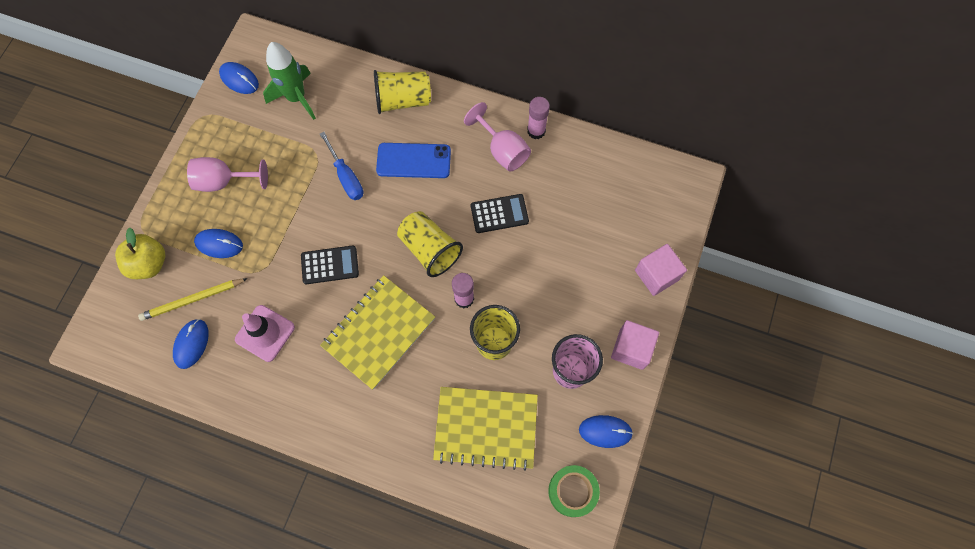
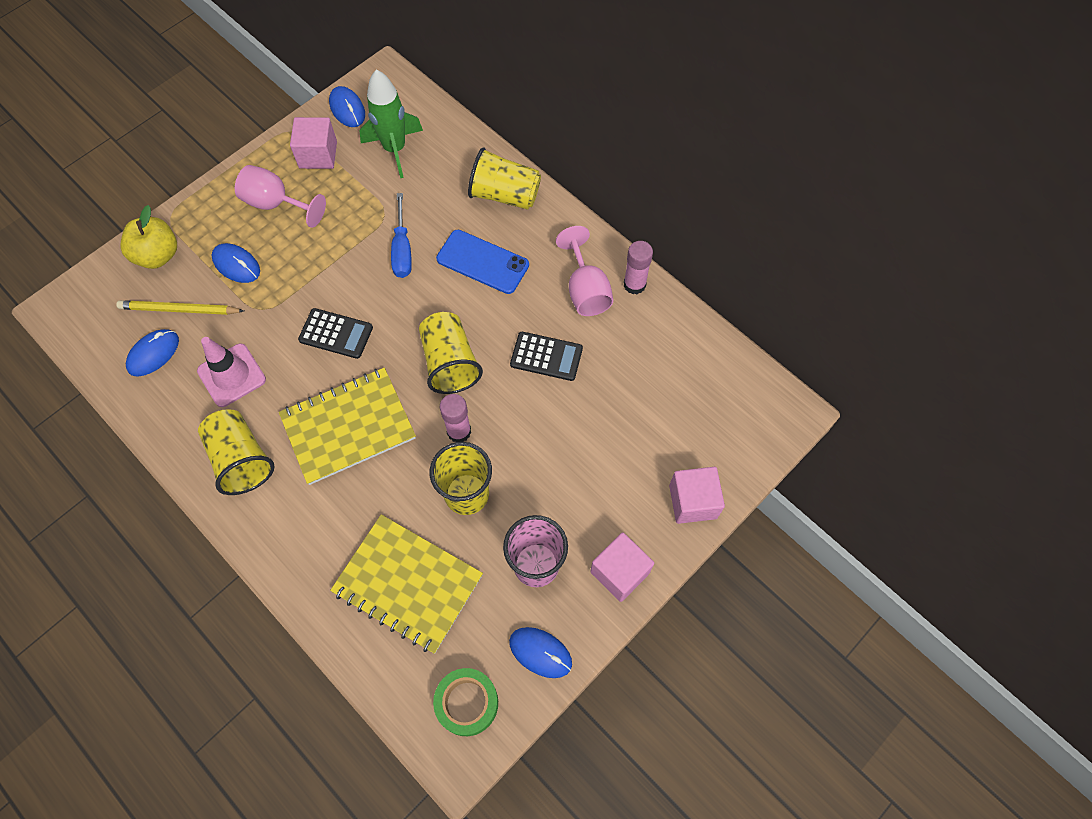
camera: 25 degrees right, 5 degrees down
(236, 127) = (318, 155): none -> pink cube
(309, 394) = (241, 459): none -> yellow cup

